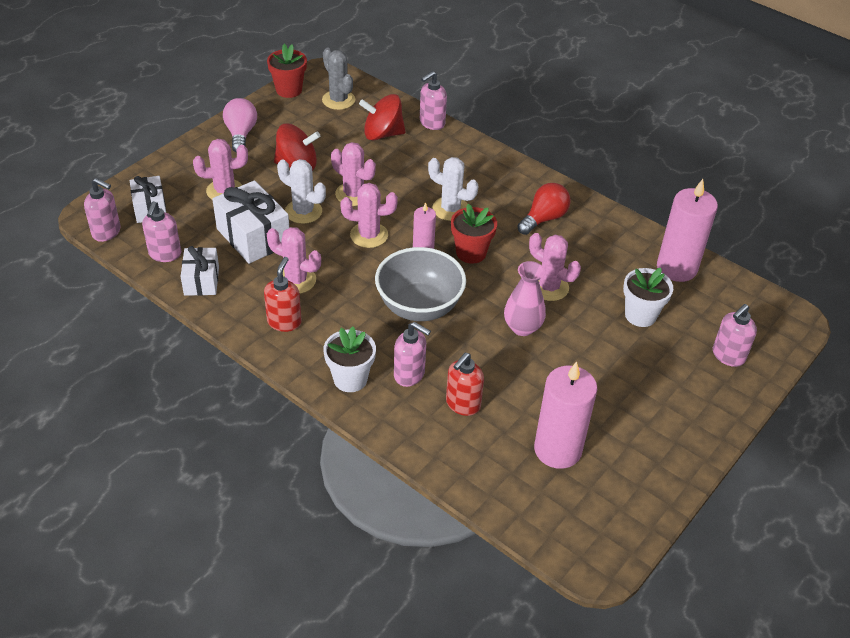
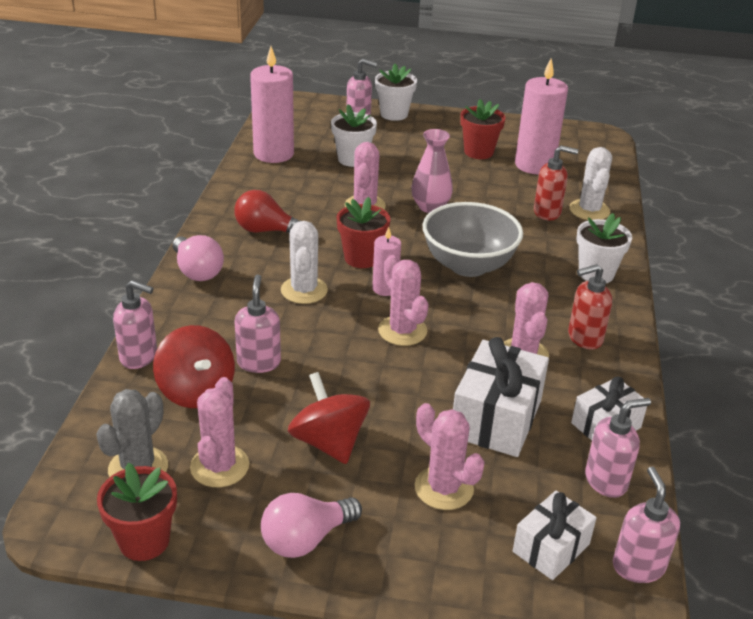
camera: 120 degrees left, 10 degrees down
(303, 211) = (413, 396): white cactus -> white cactus (589, 210)
(353, 194) = (343, 369): pink cactus -> pink cactus (219, 466)
(409, 375) = (551, 245): pink soap dispenser -> pink soap dispenser (259, 362)
(509, 170) = (197, 271): none -> pink light bulb
(610, 418) = (478, 152): none -> red flower pot
(732, 391) = (394, 114): none -> white flower pot

